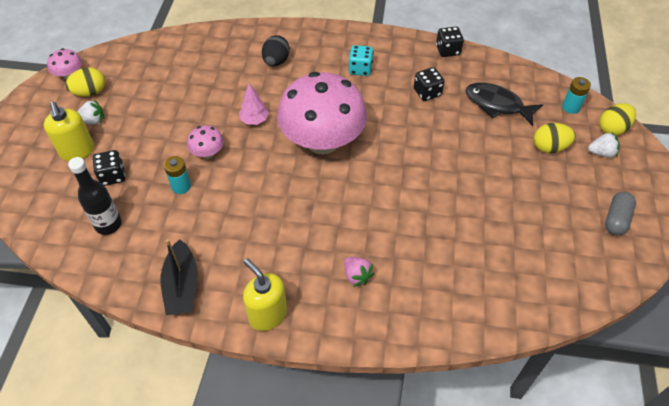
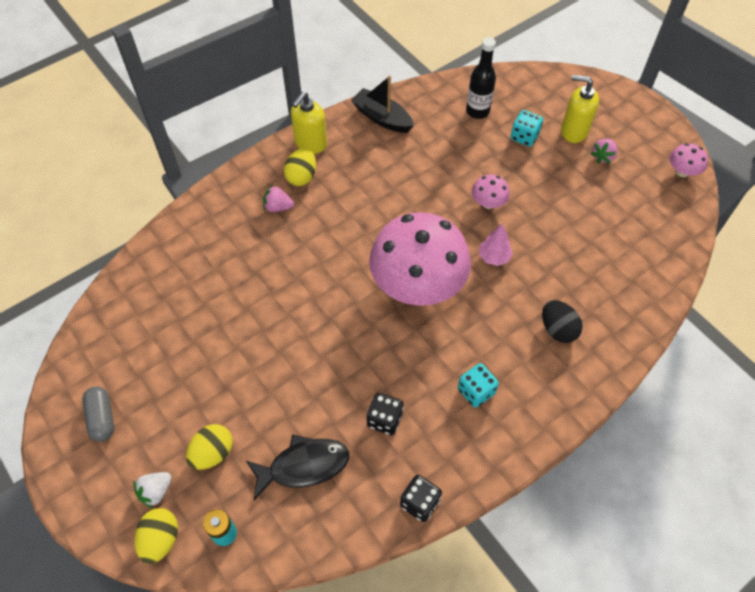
camera: 135 degrees right, 5 degrees up
(90, 92) = (643, 173): yellow egg -> yellow egg (301, 177)
(93, 121) = (602, 157): white strawberry -> pink strawberry
(112, 176) = (524, 137): black dice -> turquoise dice
(181, 186) = (470, 167): turquoise battery -> none
(267, 314) = (310, 143): yellow soap dispenser -> yellow soap dispenser turned 120 degrees clockwise

